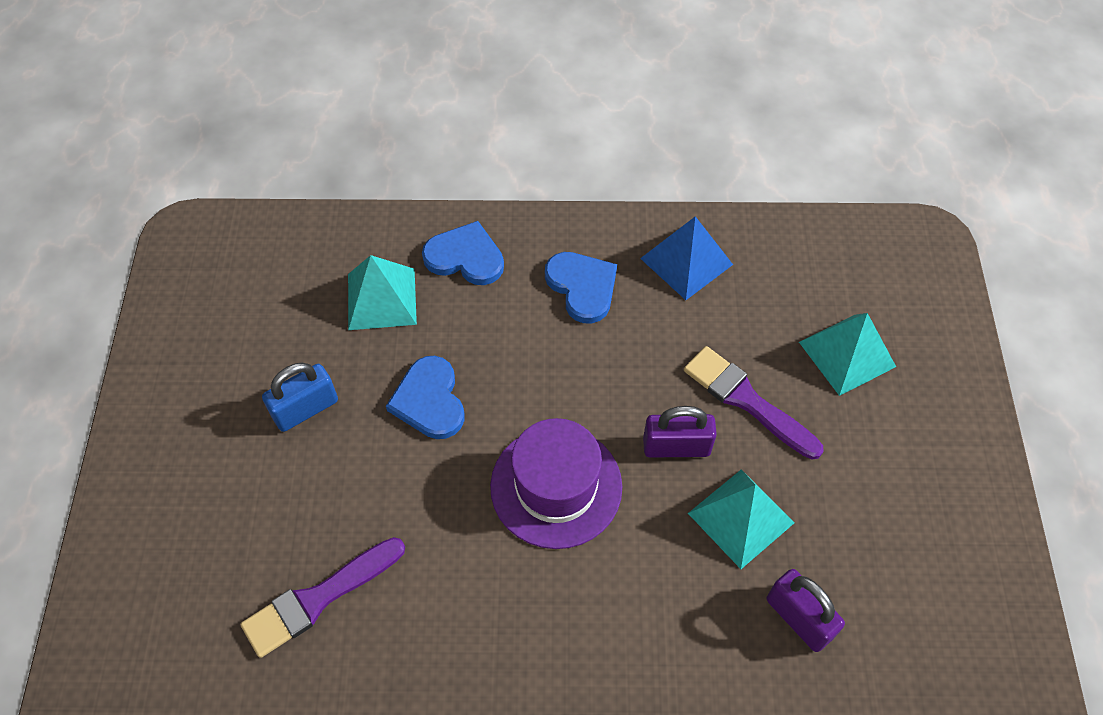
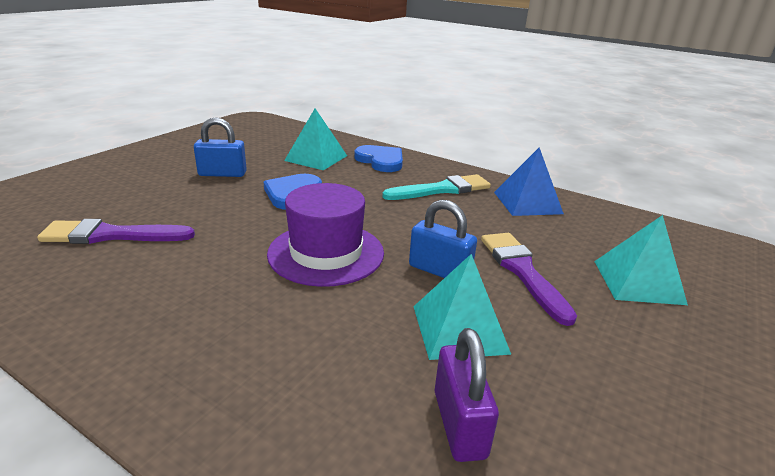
camera: 30 degrees right, 30 degrees down
(582, 287) = (442, 189): blue heart -> turquoise brush
(676, 446) = (439, 271): purple padlock -> blue padlock

